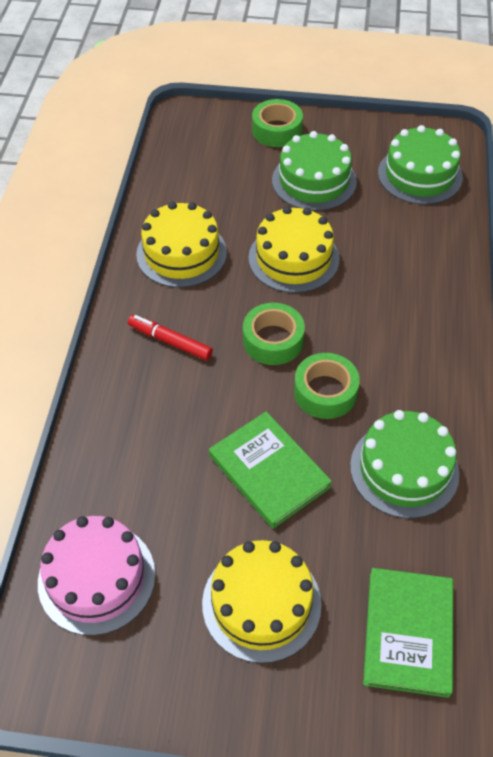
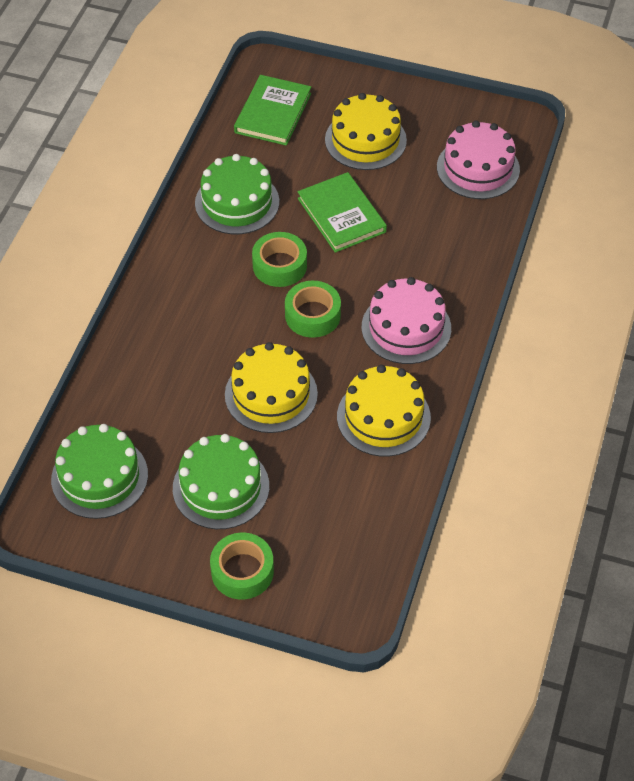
camera: 170 degrees left, 0 degrees up
(170, 341) = (406, 328): red marker -> pink cake

